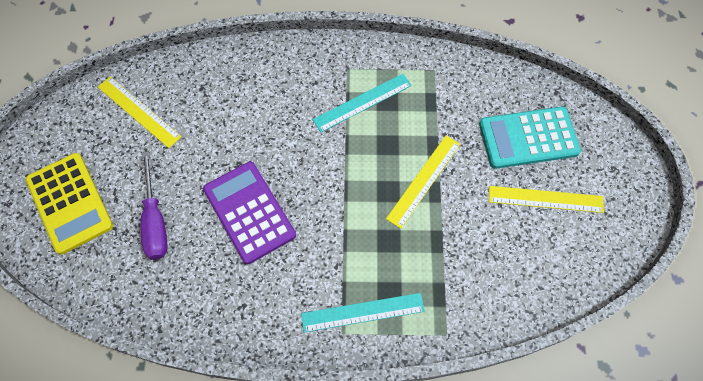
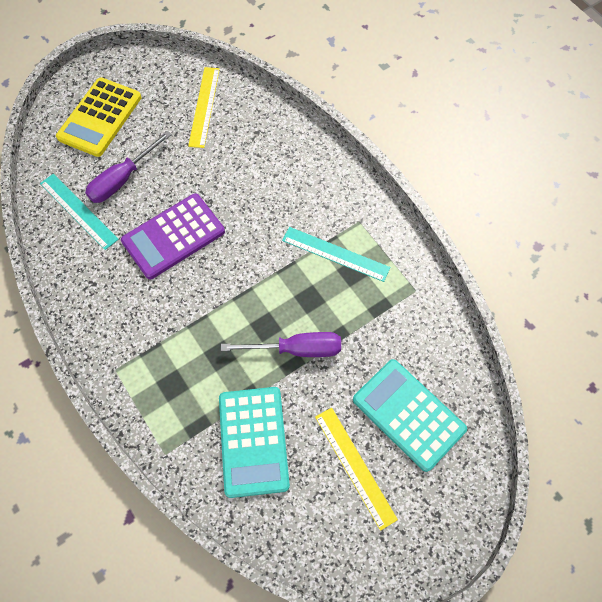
camera: 55 degrees right, 0 degrees up
(249, 212) = (173, 236): purple calculator -> purple calculator turned 150 degrees counterclockwise
(362, 312) = (143, 374): turquoise ruler -> turquoise ruler (78, 211)
(423, 180) = (296, 349): yellow ruler -> purple screwdriver
(479, 259) = (253, 441): none -> turquoise calculator

